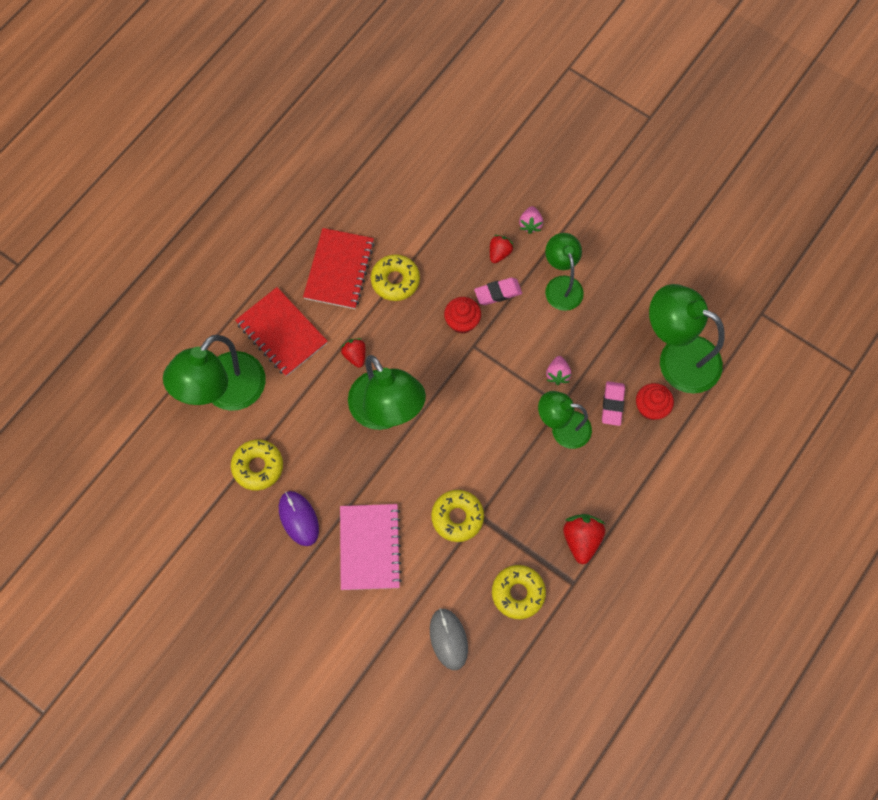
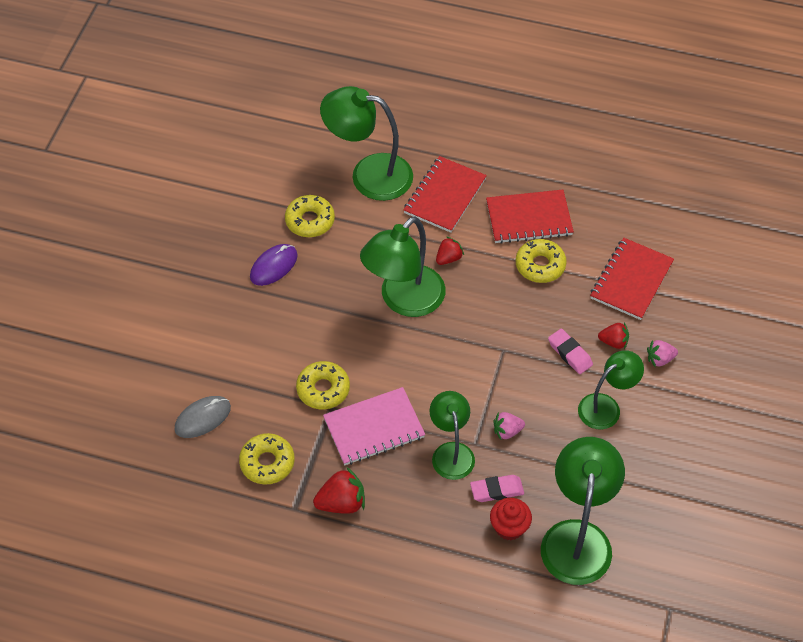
camera: 70 degrees right, 15 degrees down
(370, 547) = (267, 329): pink notebook -> pink notebook (374, 428)
(441, 213) = (631, 280): none -> red notebook
(462, 322) = (524, 333): red cupcake -> none

